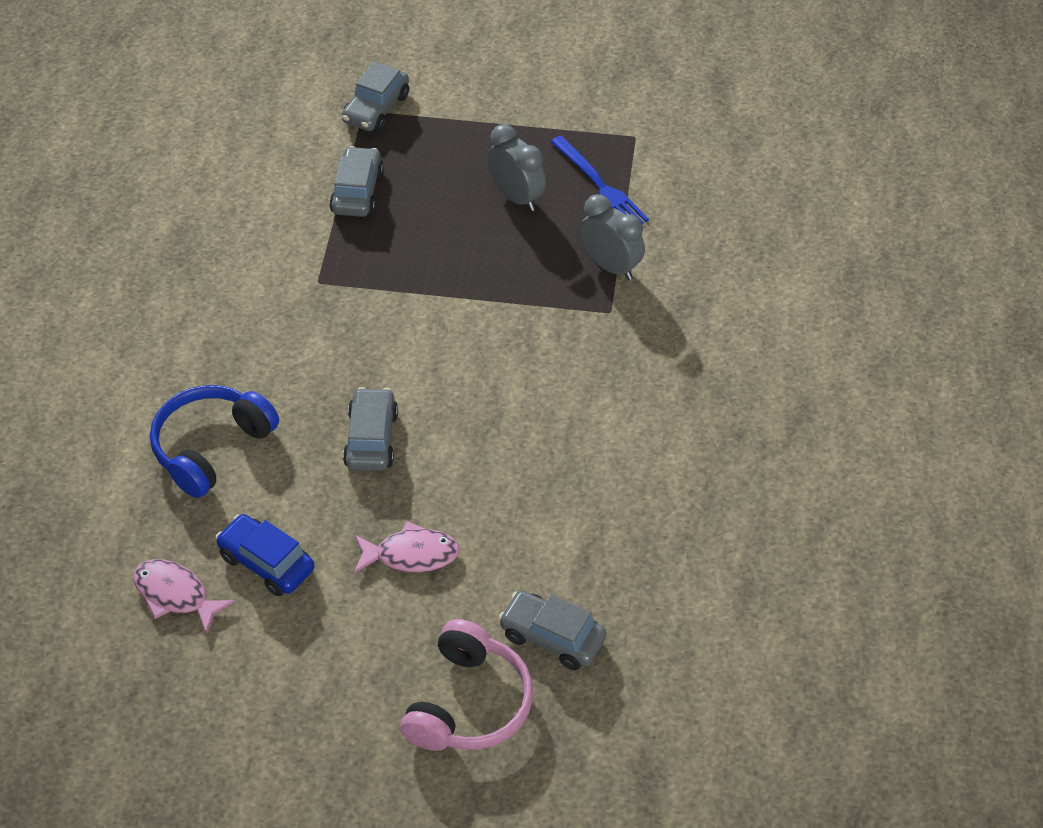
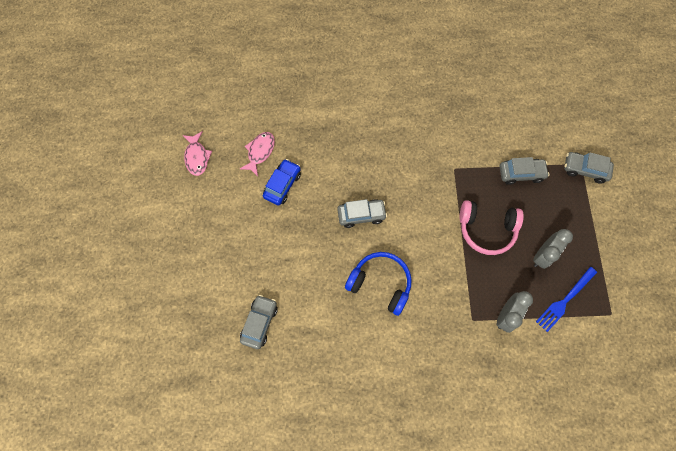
camera: 80 degrees right, 20 degrees up
(211, 447) = (342, 146): blue headphones -> blue headphones (380, 284)
(411, 555) = (297, 247): pink fish -> pink fish (197, 157)
(469, 704) = (219, 290): pink headphones -> pink headphones (486, 229)

